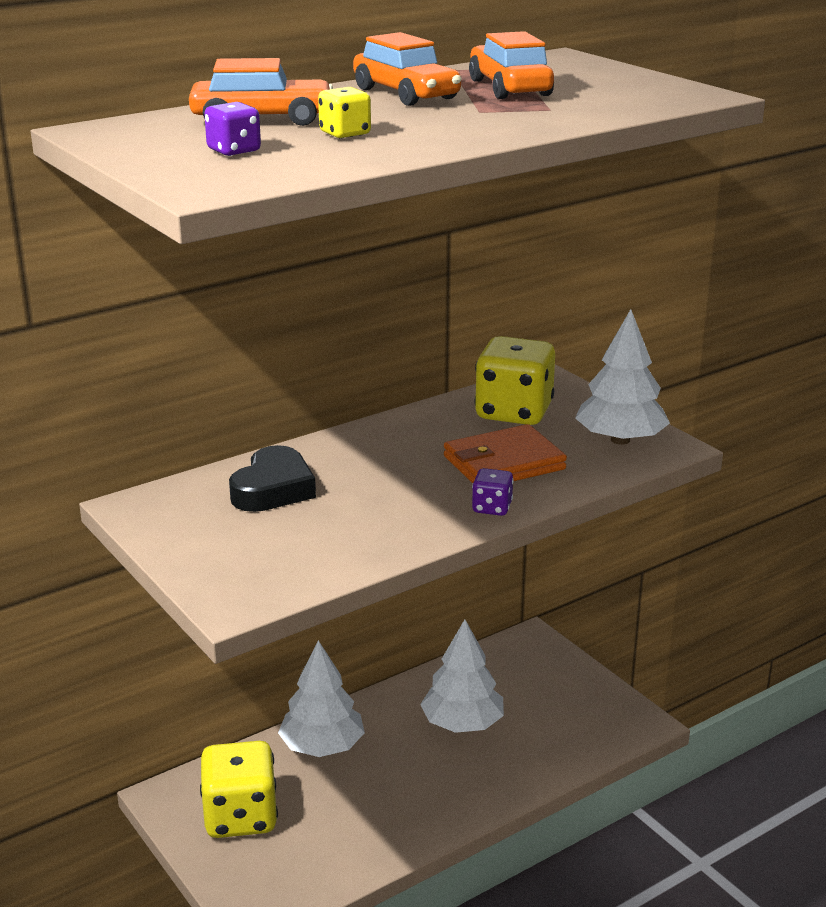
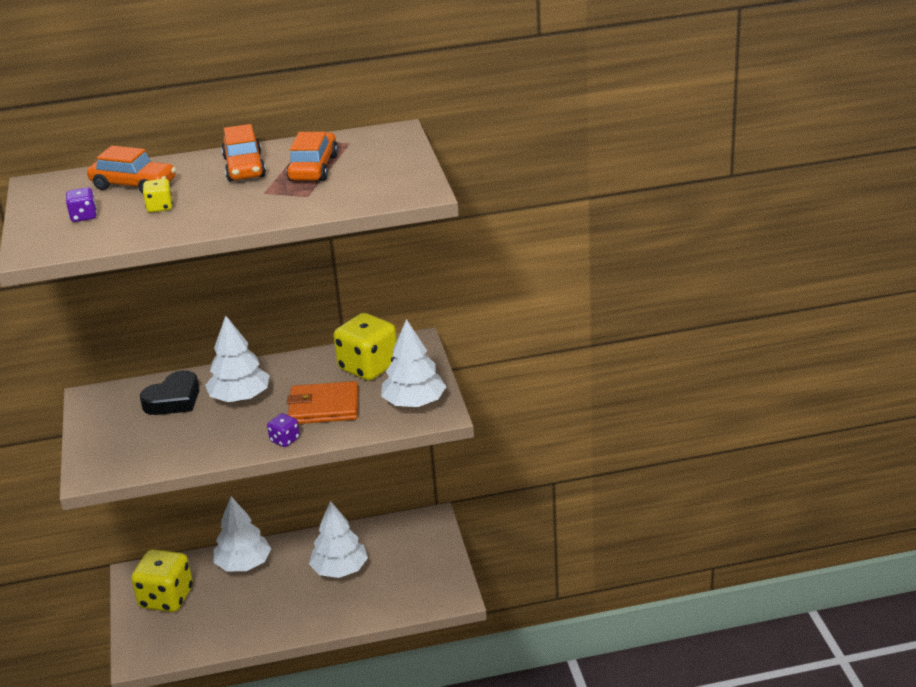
camera: 25 degrees right, 5 degrees up
(371, 471) = (240, 397): none -> white tree

